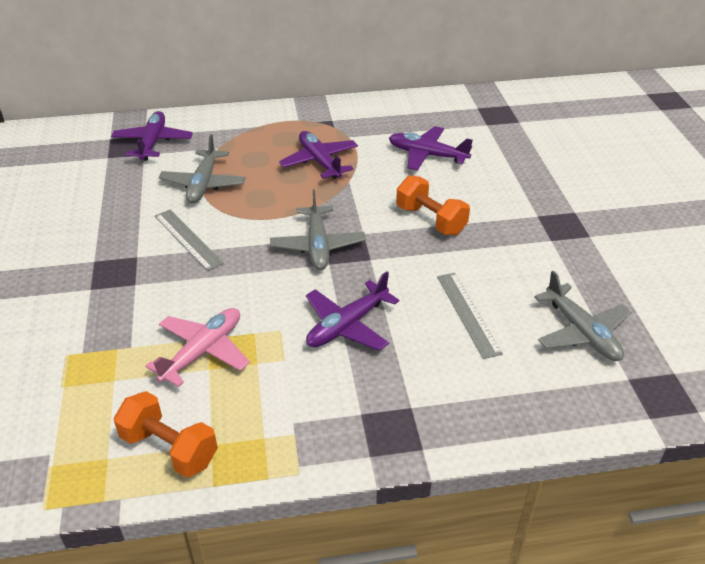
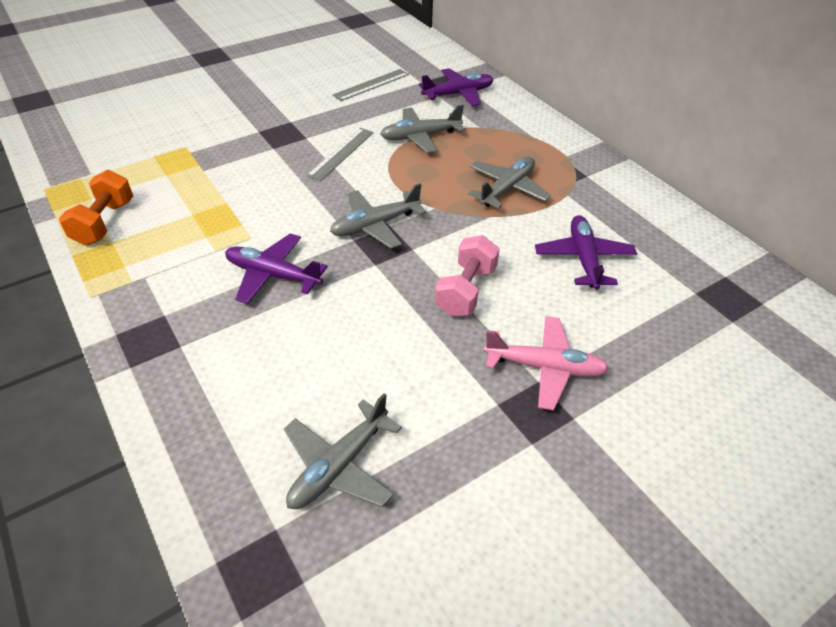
camera: 65 degrees right, 5 degrees up
(203, 351) = (210, 205): pink plane -> pink plane (545, 367)
(320, 162) = (507, 189): purple plane -> grey plane
(431, 220) = (466, 291): orange dumbbell -> pink dumbbell
(468, 313) = (327, 356): grey ruler -> grey ruler (371, 85)

